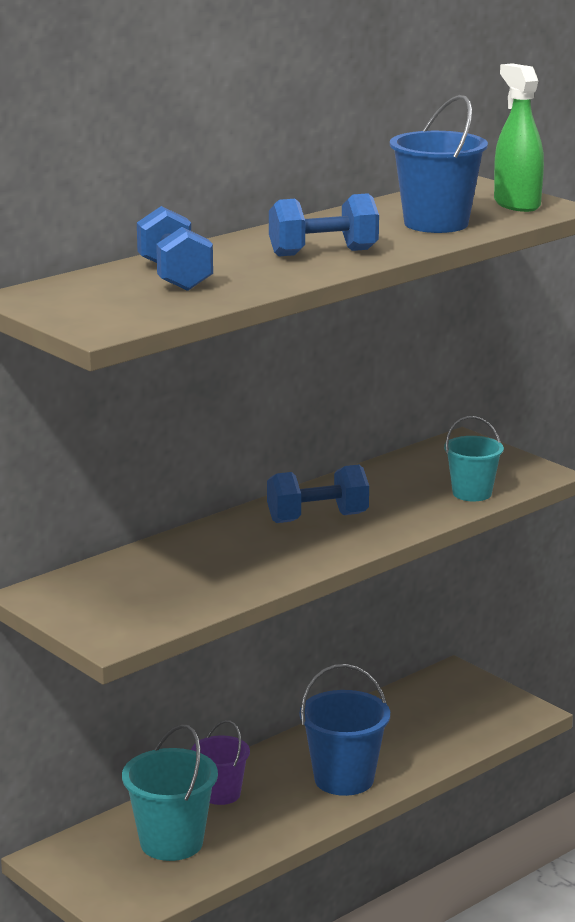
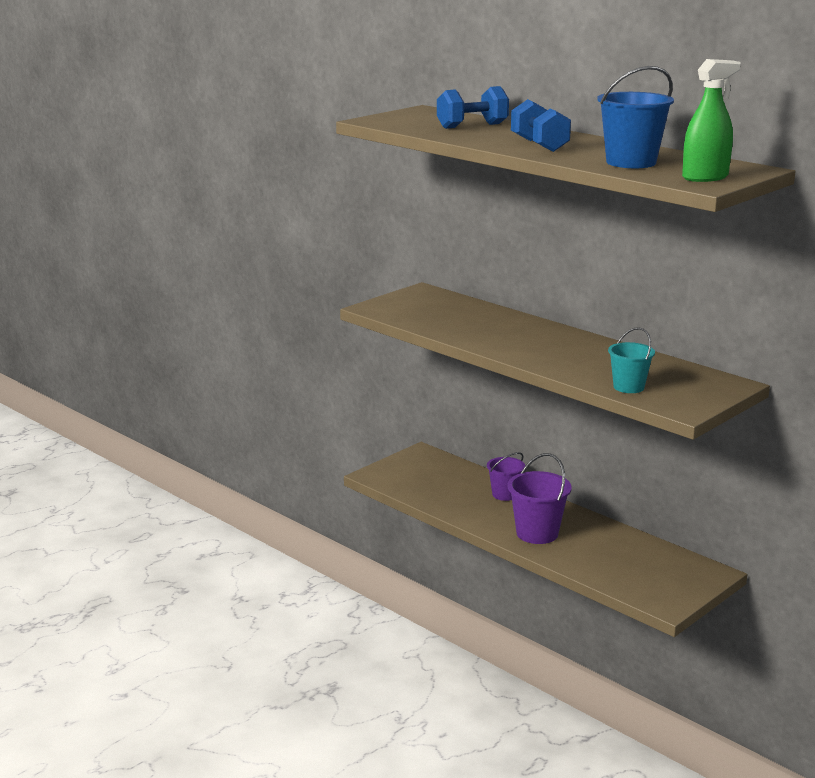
camera: 85 degrees right, 0 degrees up
(171, 842) = (445, 483): turquoise bucket -> none
(317, 518) = (559, 345): blue dumbbell -> none
(344, 779) = (537, 533): blue bucket -> purple bucket

